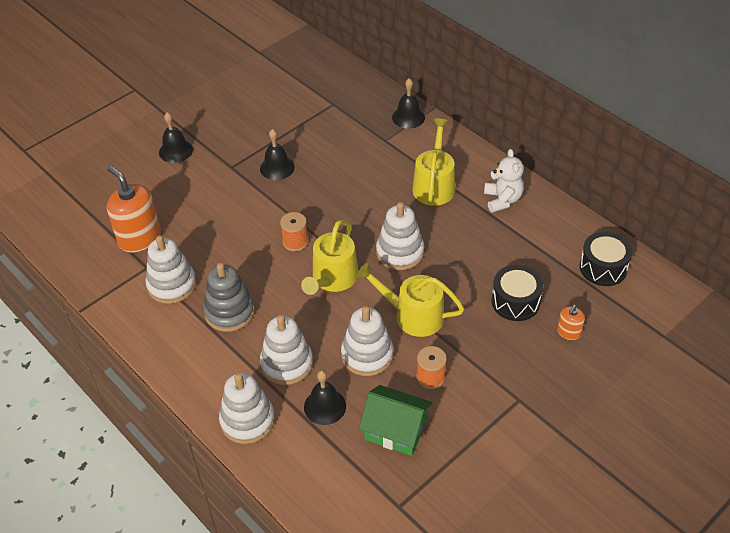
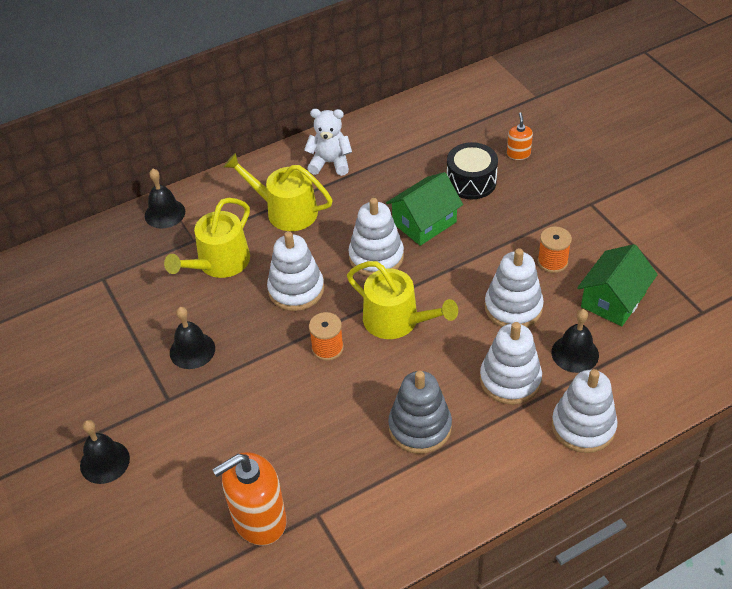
camera: 75 degrees left, 0 degrees up
(172, 285) = (357, 486): white stacking toy -> white stacking toy (296, 290)
(413, 315) = (468, 261): yellow watering can -> yellow watering can (219, 263)
(450, 276) = (424, 222): none -> green house
(568, 332) = (518, 154): orange soap dispenser -> orange soap dispenser turned 135 degrees counterclockwise
(603, 268) = (446, 114): black drum -> none

